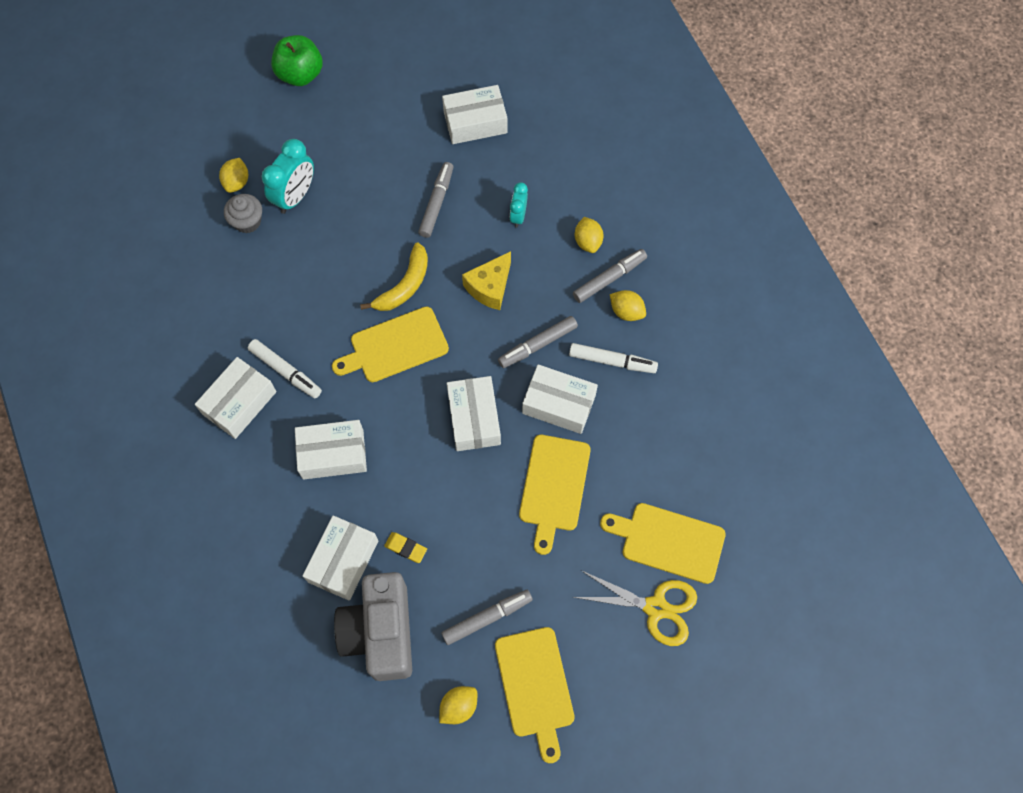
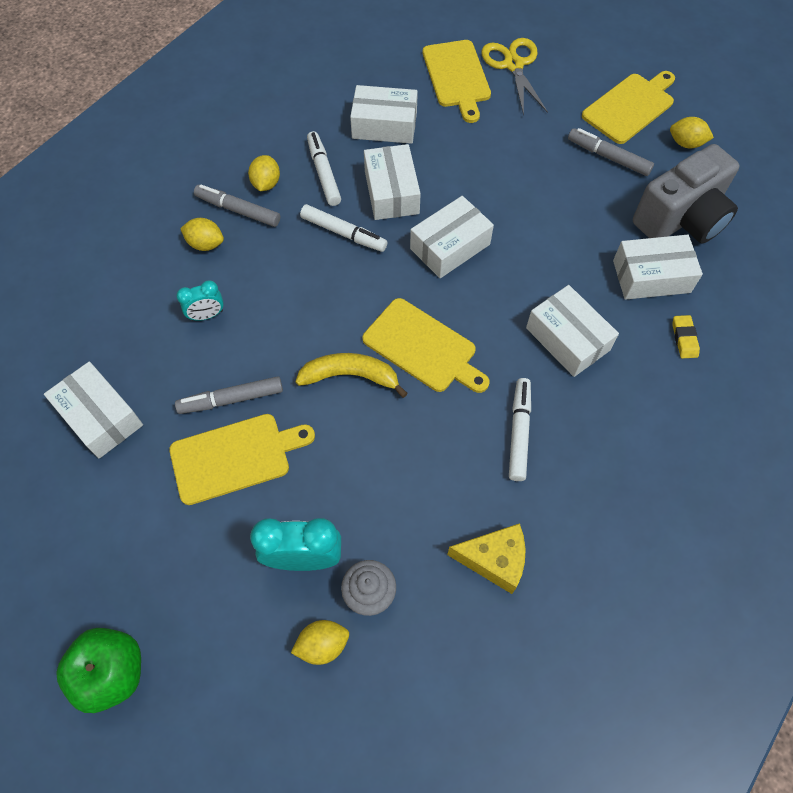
camera: 120 degrees left, 5 degrees down
(239, 403) = (583, 455): white box -> white box (384, 125)
(406, 548) = (602, 237): yellow eraser -> yellow eraser (684, 338)
(490, 287) = (306, 300): yellow cheese -> yellow cheese (494, 560)
(537, 345) = (343, 233): grey marker -> white marker
(554, 487) = (468, 163): yellow cutting board -> yellow cutting board (235, 457)
(588, 242) = (205, 244): yellow lemon -> yellow lemon turned 60 degrees clockwise

